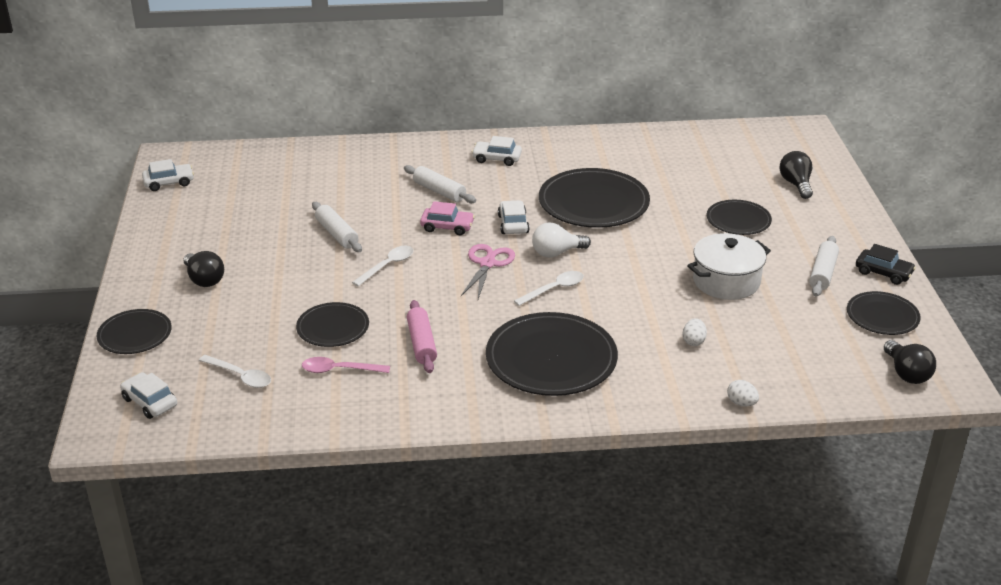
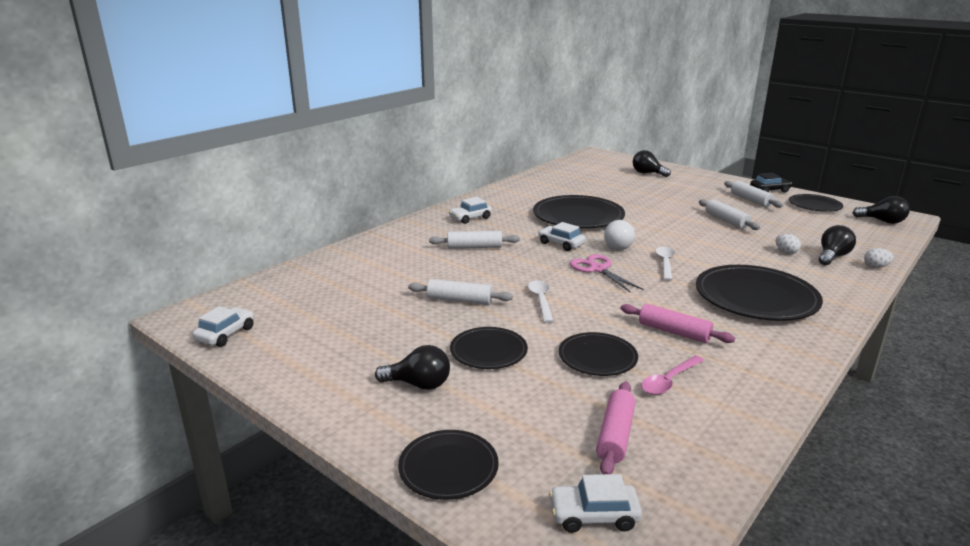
camera: 45 degrees left, 10 degrees down
(240, 376) = (615, 435): white spoon -> pink rolling pin
(447, 227) = (525, 262): pink car -> none
(726, 281) = (726, 221): white pot -> white rolling pin
(727, 371) = (832, 257): none -> black light bulb
(738, 220) = (663, 195): black plate -> black plate (488, 351)

